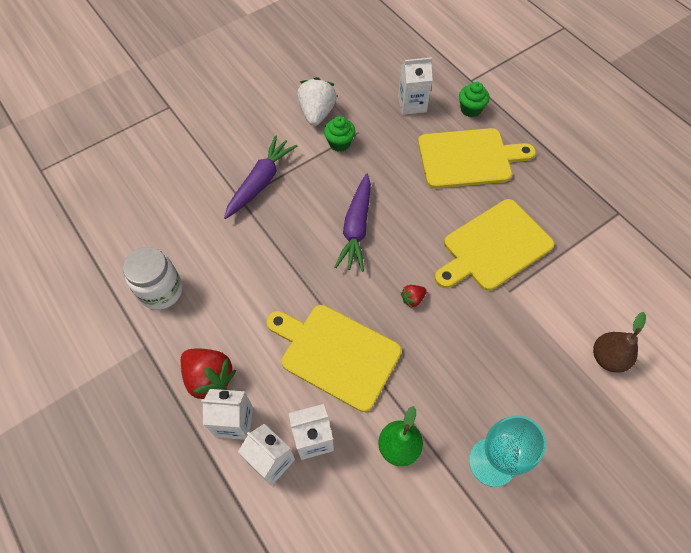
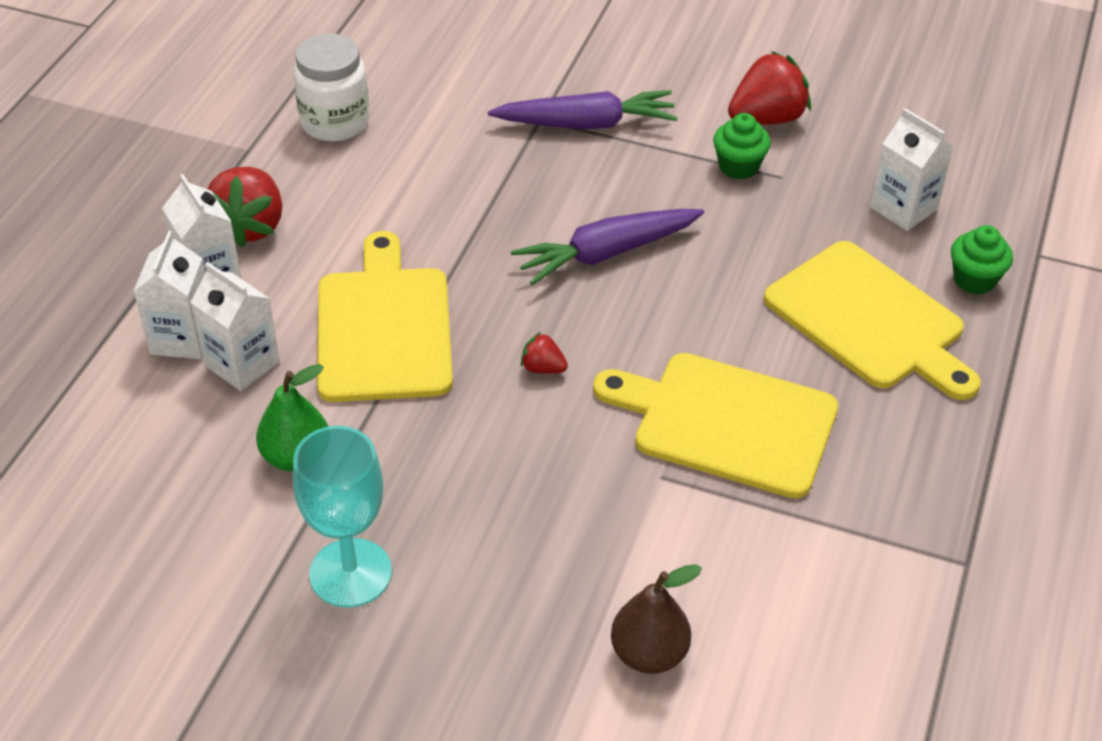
camera: 55 degrees right, 15 degrees down
(317, 113) = (766, 118): white strawberry -> red strawberry

